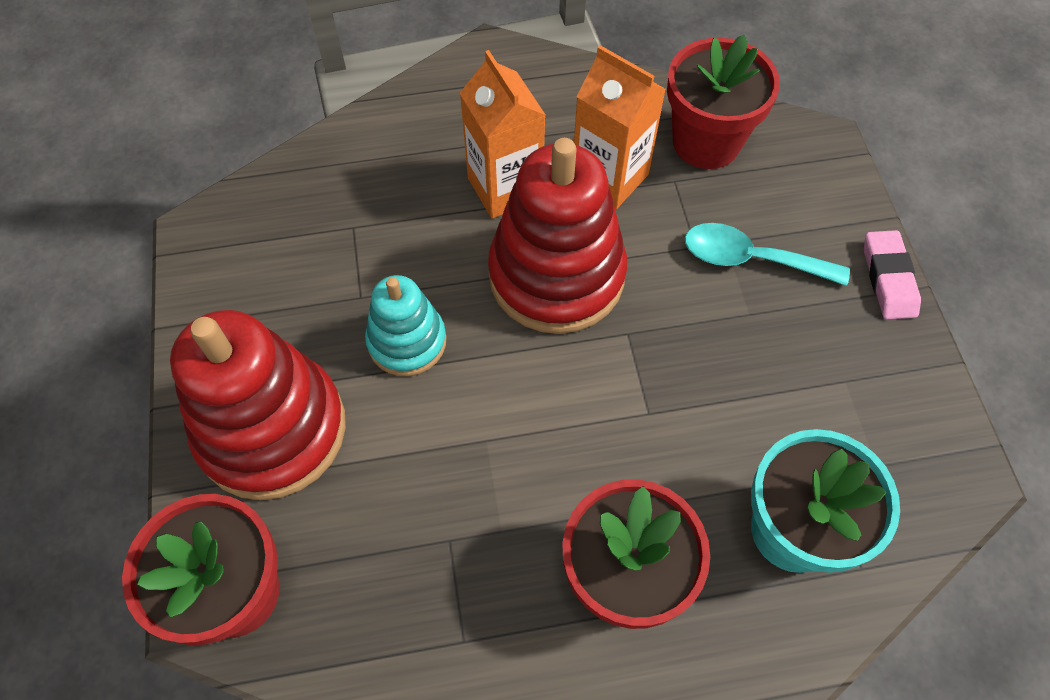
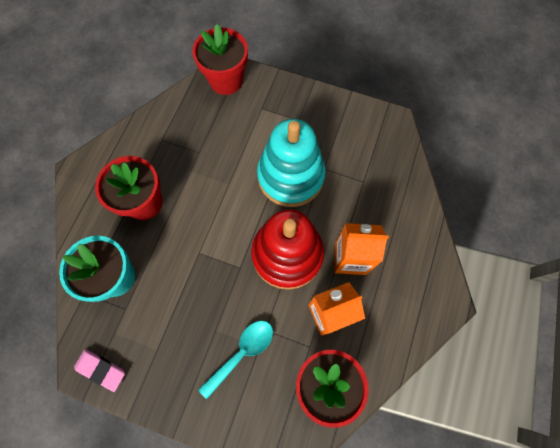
camera: 120 degrees right, 10 degrees up
(272, 430) = (281, 113): red stacking toy -> none
(407, 341) = (290, 176): turquoise stacking toy -> turquoise stacking toy, size x1.79
(888, 278) = (189, 417): pink eraser -> pink eraser (101, 369)

